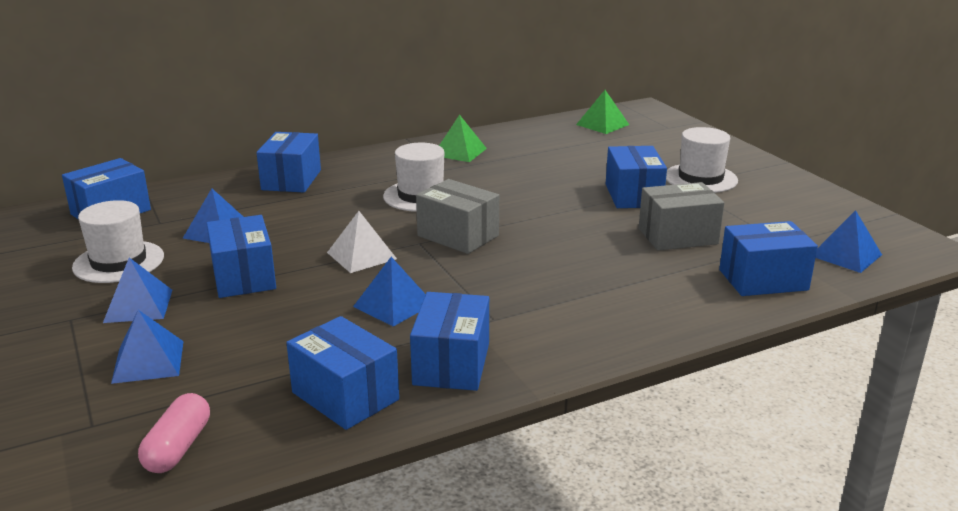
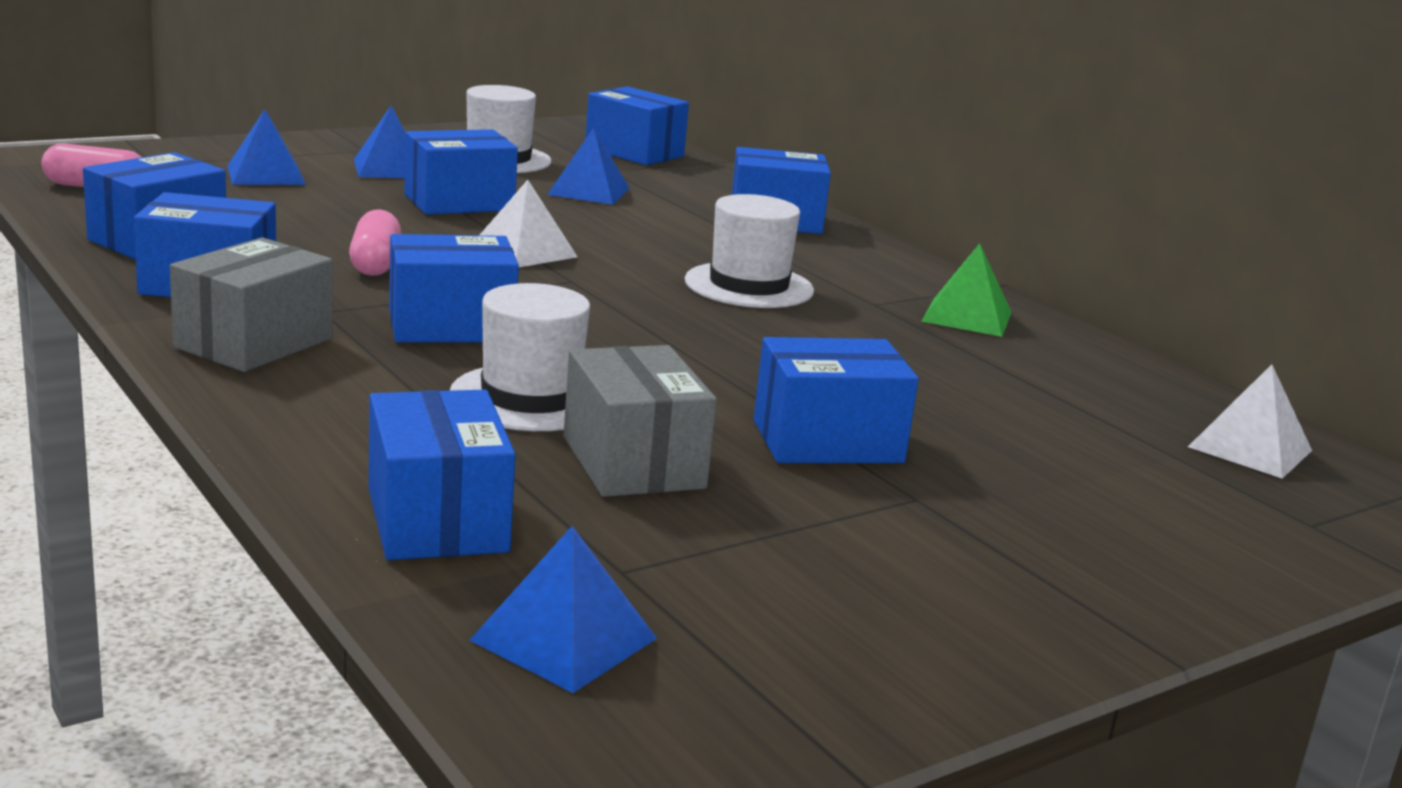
camera: 80 degrees right, 5 degrees down
(393, 305) = (375, 263): blue pyramid -> pink capsule
(458, 236) = (600, 302): grey box -> grey box (254, 343)
(511, 278) = (451, 326): none -> blue box
(602, 124) = (1250, 448): green pyramid -> white pyramid
(700, 178) = (969, 523): white hat -> white hat (531, 398)

